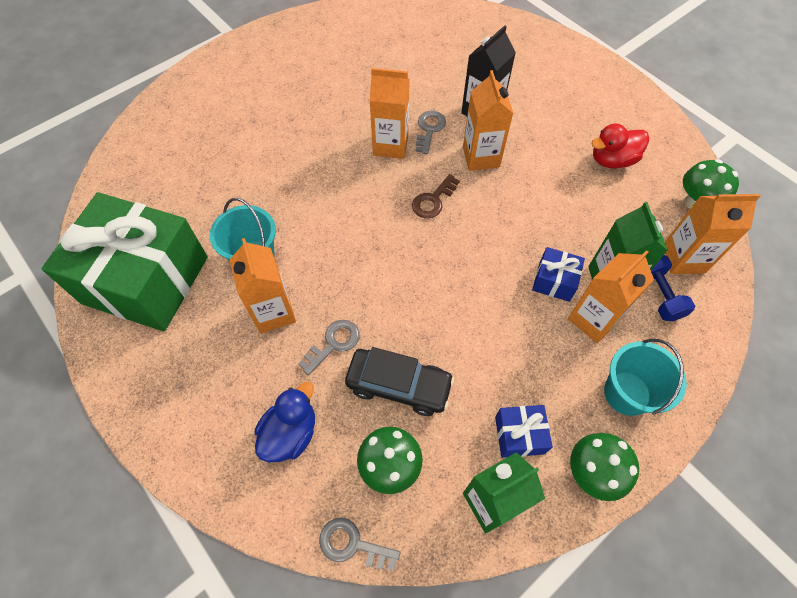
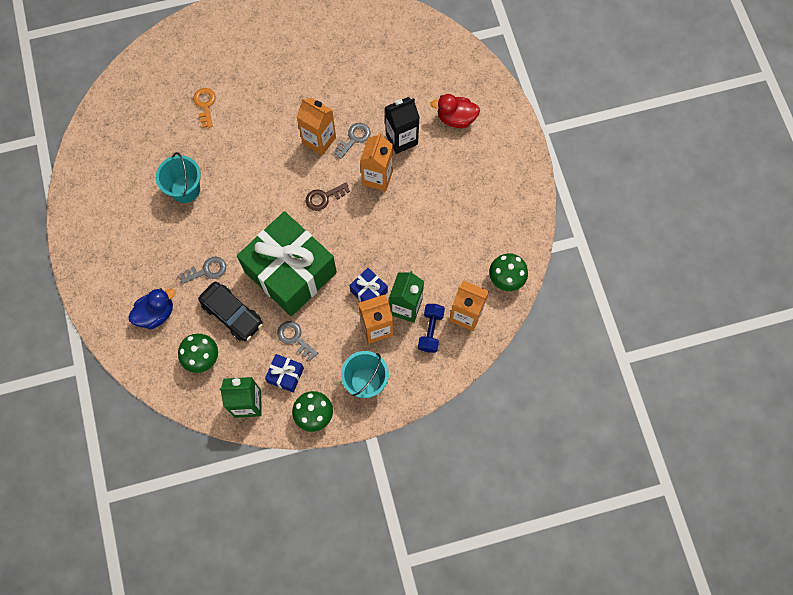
camera: 25 degrees right, 10 degrees up
(146, 280) = (112, 176): green gift -> green gift (290, 272)
(233, 158) = (205, 105): none -> orange key
(273, 312) = (180, 233): orange carton -> none
(352, 544) = (161, 389): grey key -> grey key (295, 338)
(612, 160) = (470, 220): red duck -> red duck (456, 118)

